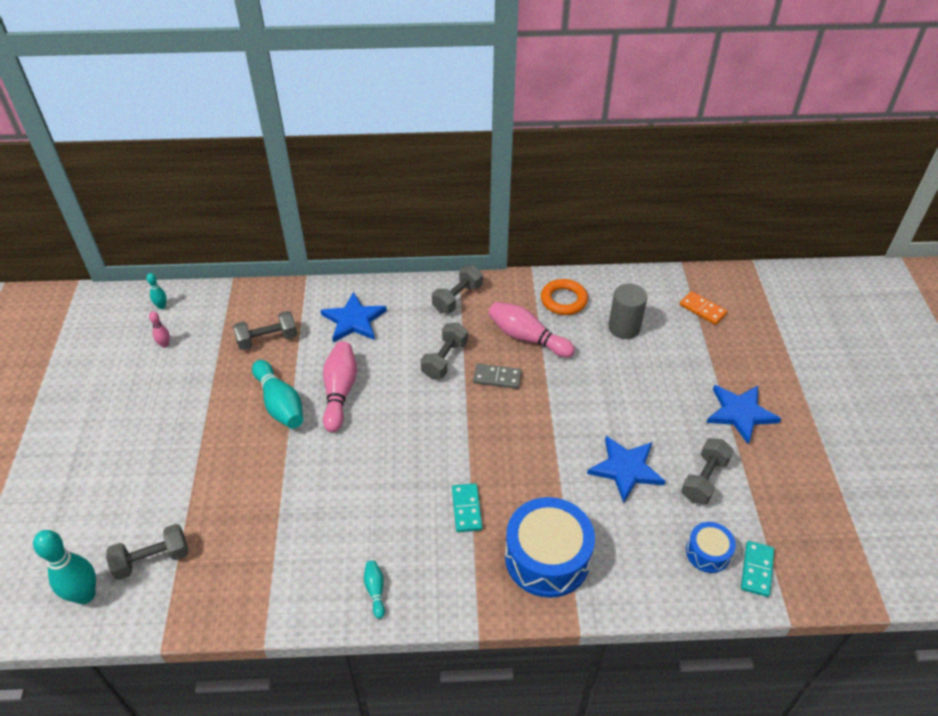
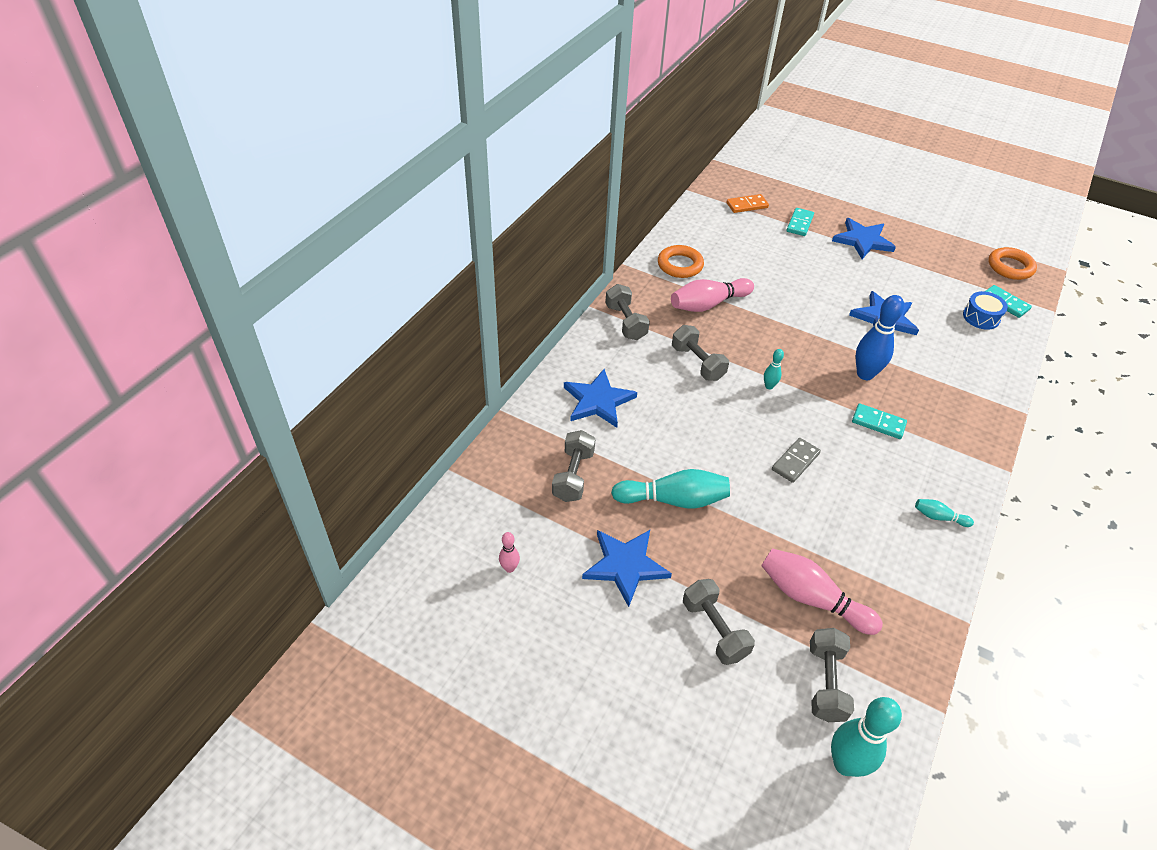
camera: 60 degrees left, 0 degrees up
(162, 306) = (441, 550): turquoise bowling pin -> turquoise bowling pin (769, 386)
(200, 402) = (625, 565): none -> blue star
(340, 392) = (688, 449): pink bowling pin -> pink bowling pin (811, 598)
(497, 378) = (742, 342): grey domino -> grey domino (795, 462)
(527, 479) = (865, 374): none -> blue bowling pin
(547, 557) = (950, 399): blue drum -> none
(624, 327) = (736, 250): grey cylinder -> none
(704, 479) = (915, 287): grey dumbbell -> grey dumbbell (714, 629)
(715, 356) = (799, 223): none -> turquoise domino
(833, 559) = (1010, 267): none -> orange ring

